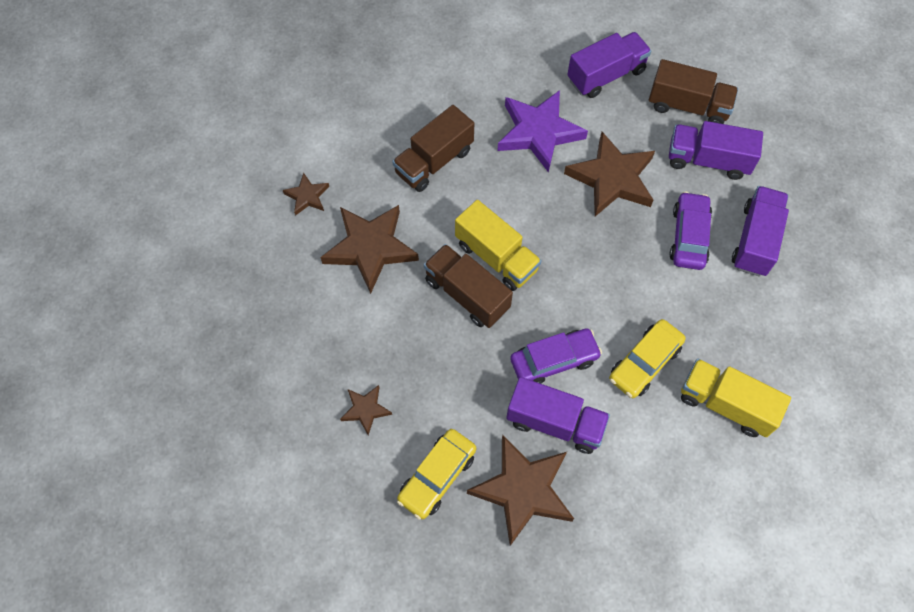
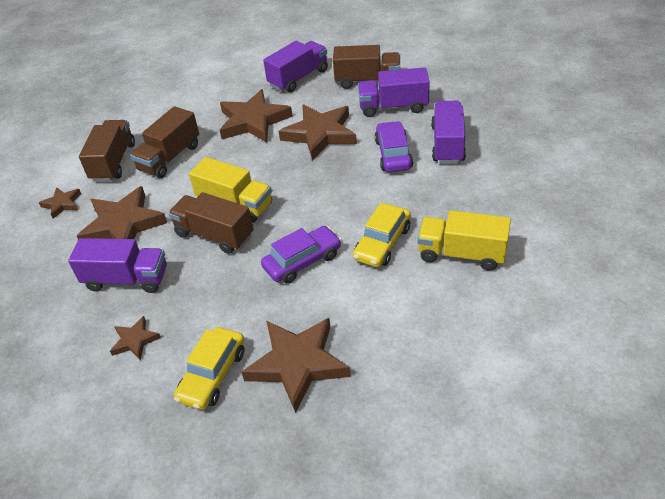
camera: 10 degrees left, 20 degrees down
(369, 149) = (113, 162): none -> brown truck
(539, 132) = (253, 121): purple star -> brown star
(555, 423) = (314, 305): purple truck -> purple truck (126, 279)

